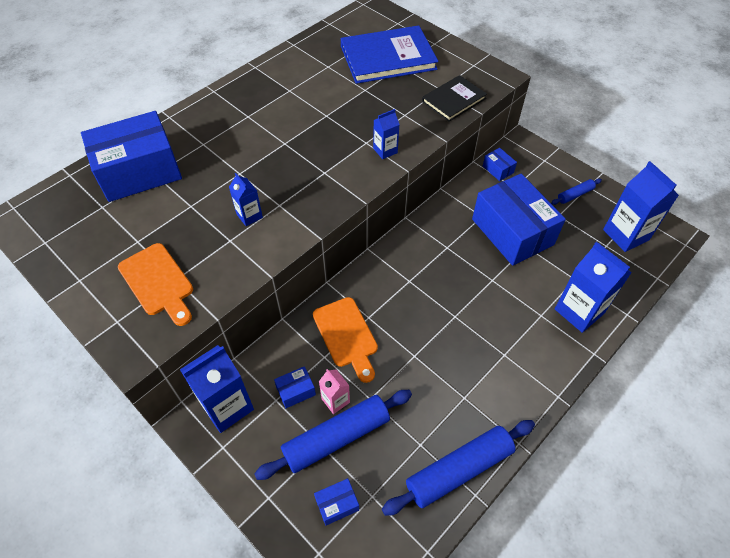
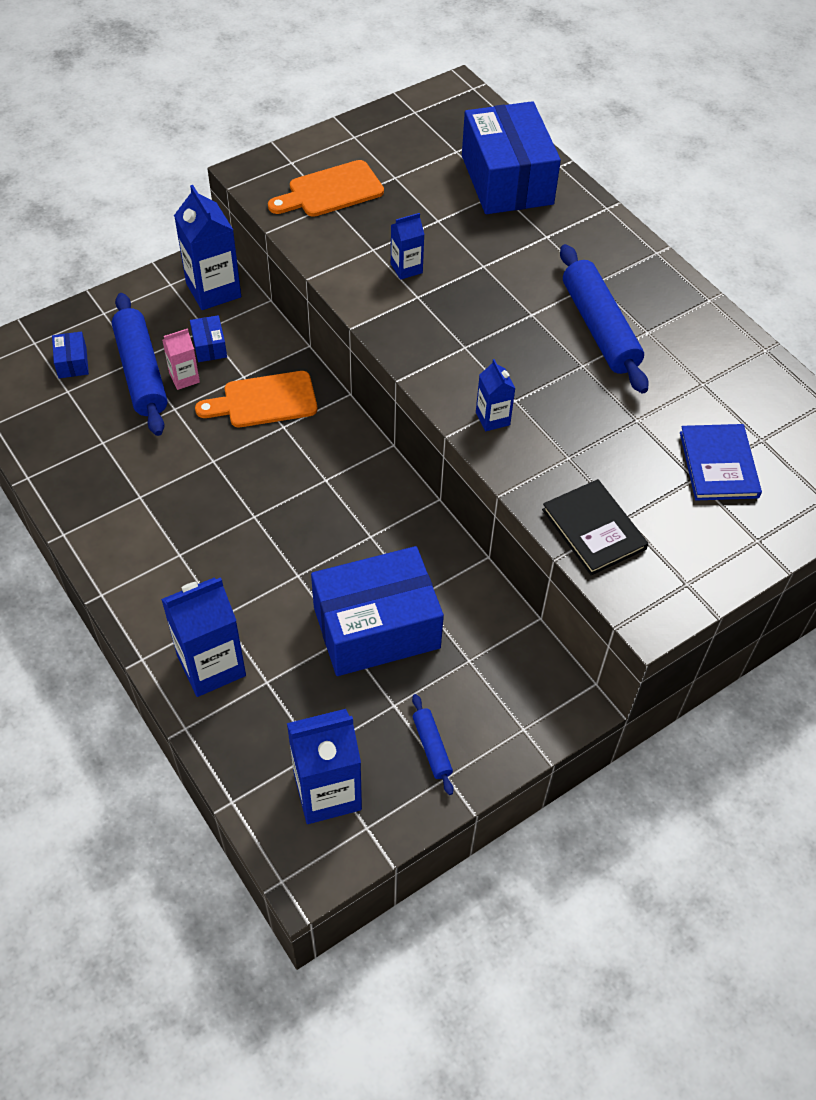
camera: 100 degrees right, 0 degrees up
(388, 58) = (718, 464): blue book -> blue book, size x0.59
(459, 470) = (59, 469): blue rolling pin -> blue rolling pin (599, 328)
(498, 169) = (513, 648): blue box -> none

